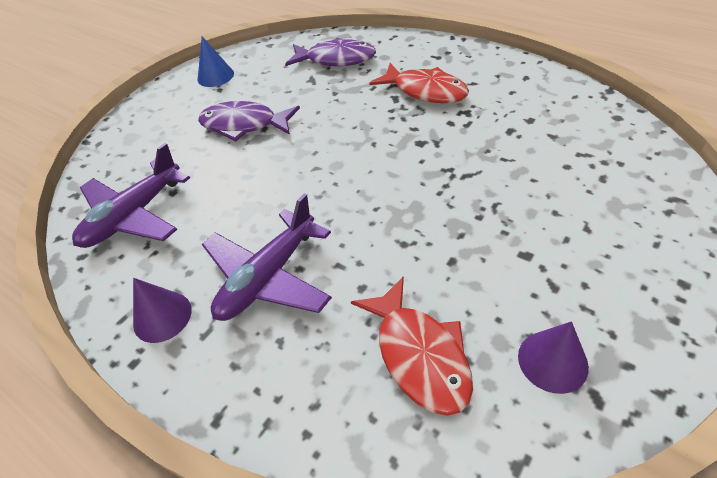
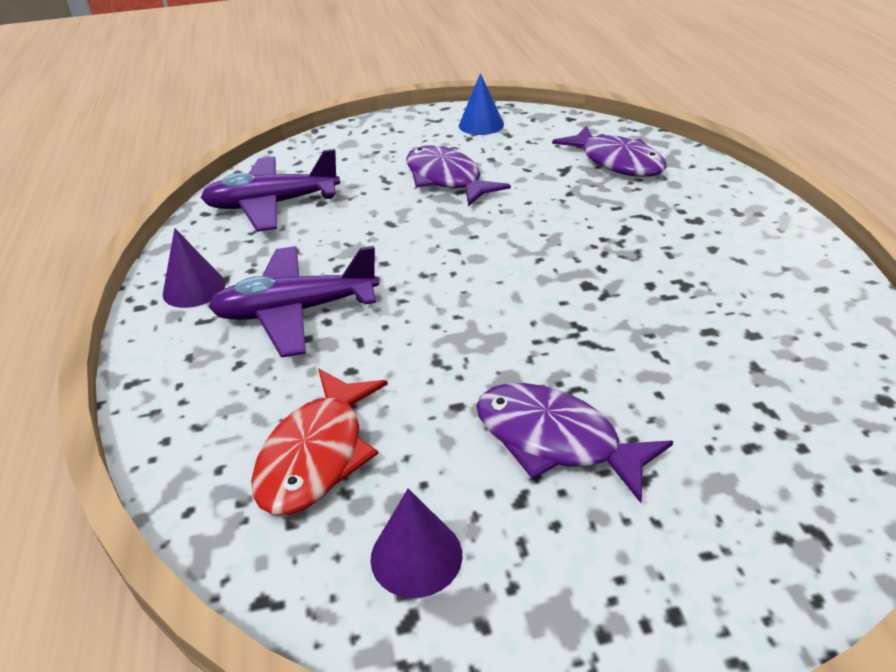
camera: 40 degrees right, 10 degrees down
(425, 91) = (668, 239): red fish -> none
(525, 241) = (556, 440): none -> purple fish

